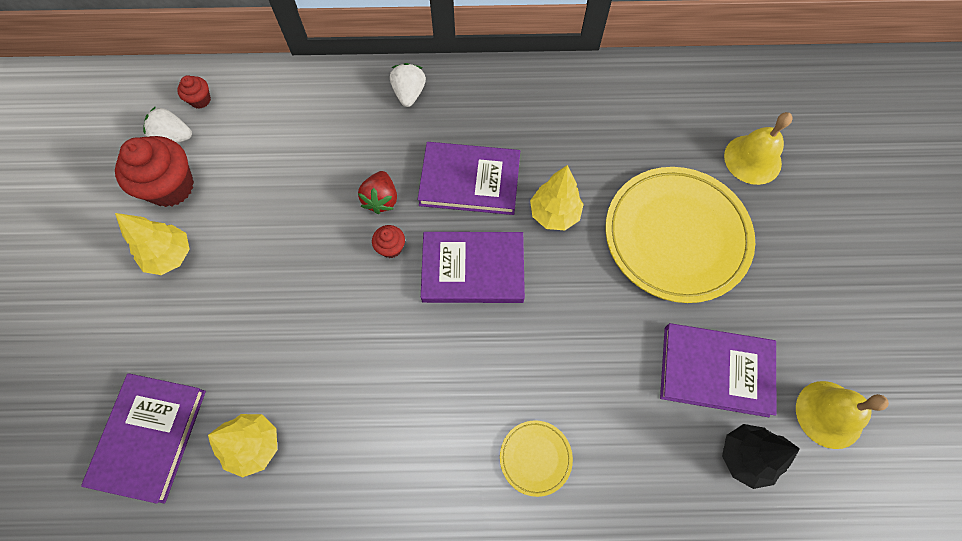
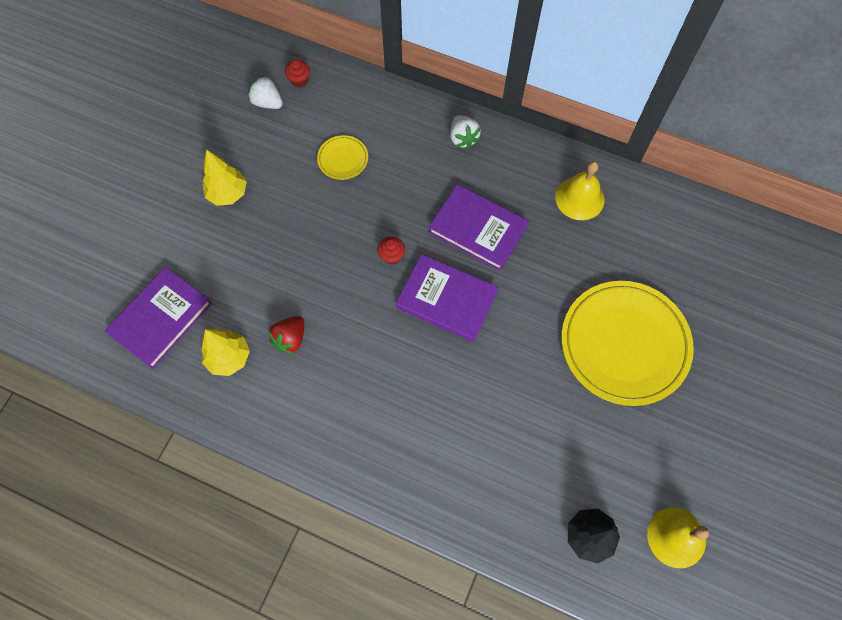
camera: 25 degrees right, 0 degrees up
(171, 187) = (250, 140): red cupcake -> none
(381, 199) = (401, 215): red strawberry -> red strawberry (290, 339)
(409, 93) = (463, 138): white strawberry -> white strawberry turned 135 degrees clockwise
(535, 458) = (426, 460): yellow plate -> yellow plate (343, 159)
(554, 214) = (532, 284): yellow tree -> none
(715, 371) = (600, 462): purple book -> none
(752, 159) = (725, 309): yellow bell -> yellow bell (579, 198)

